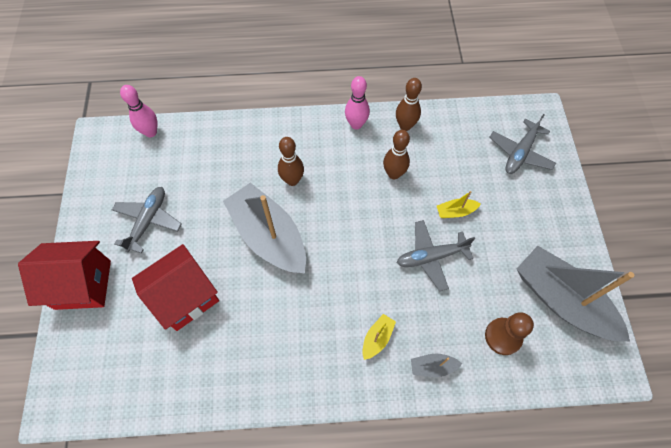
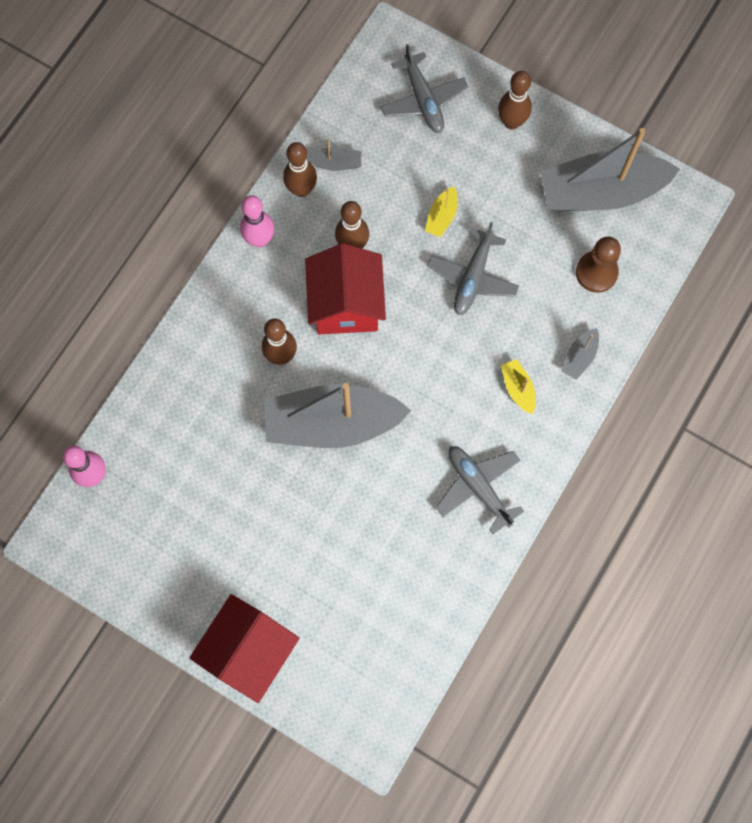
camera: 55 degrees left, 10 degrees up
(148, 221) = (219, 541): grey plane -> grey plane (478, 487)
(185, 297) = (341, 550): red house -> red house (346, 305)
(437, 133) = (336, 163): none -> grey boat
(555, 212) = (511, 122): none -> brown bowling pin

